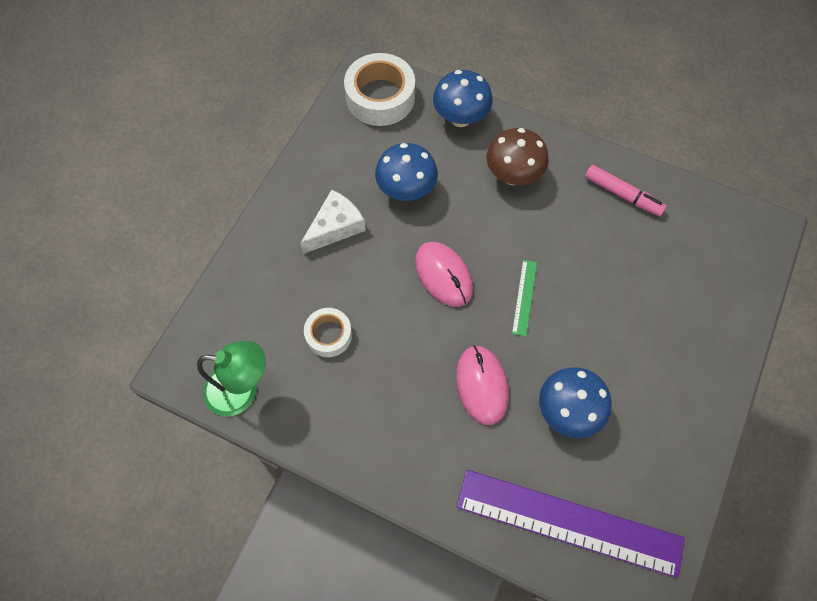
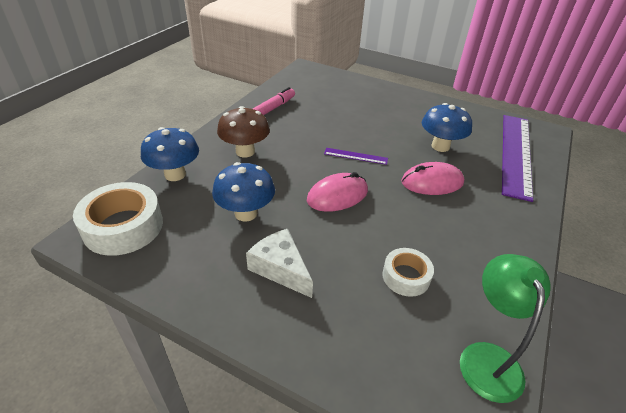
camera: 90 degrees left, 25 degrees down
(524, 297) = (355, 156): green ruler -> purple ruler

